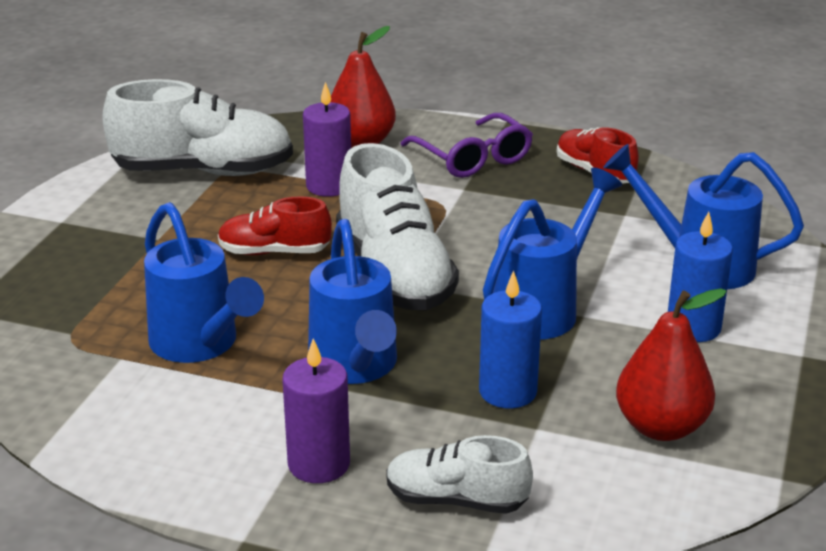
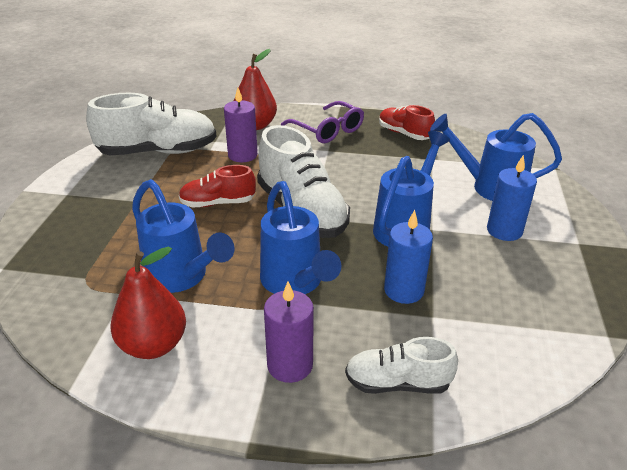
camera: 10 degrees left, 5 degrees up
(661, 427) = (514, 306): red pear -> red pear (153, 345)

